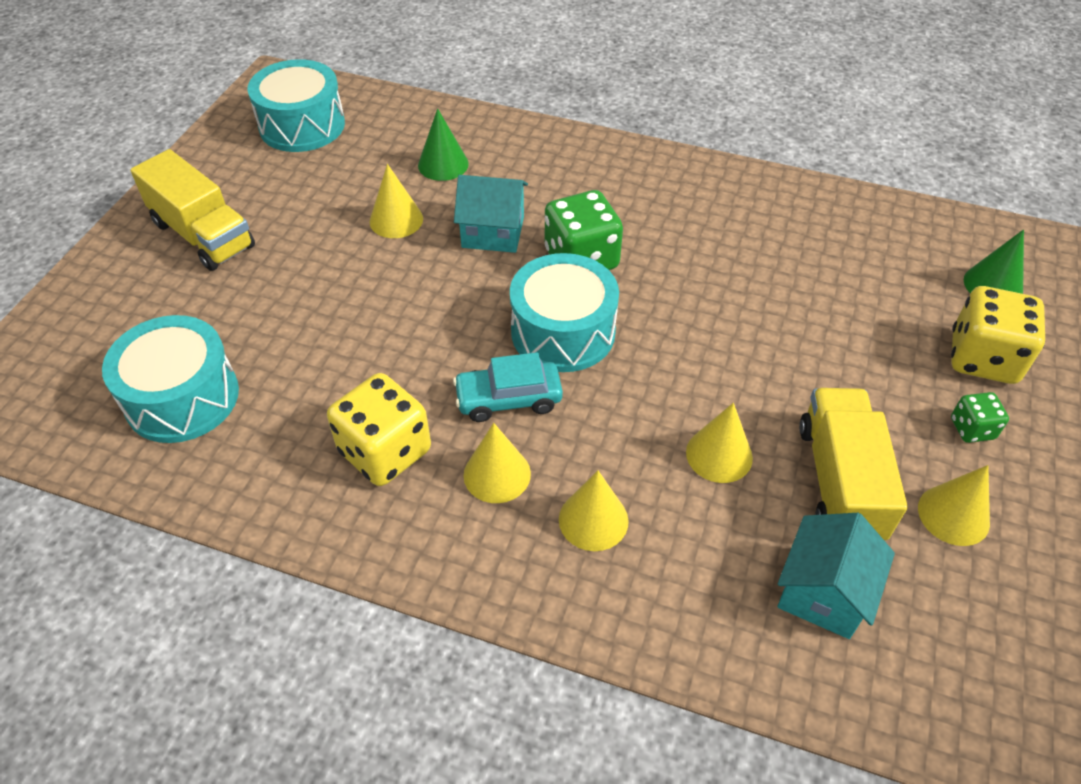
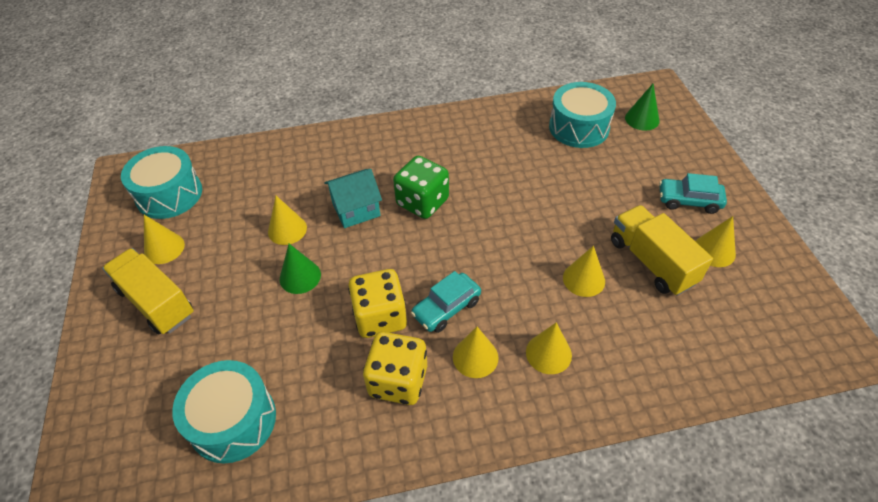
camera: 30 degrees left, 0 degrees up
(203, 235) = (156, 302): yellow truck -> yellow truck turned 150 degrees counterclockwise
(253, 181) = (164, 248): none -> yellow cone
(443, 164) = (289, 180): green cone -> green cone (300, 276)
(563, 332) = (446, 251): turquoise drum -> turquoise drum (579, 127)
(823, 592) = (689, 326): turquoise house -> none
(972, 429) = (688, 201): green dice -> turquoise car
(983, 358) = (666, 161): yellow dice -> yellow dice (380, 317)

